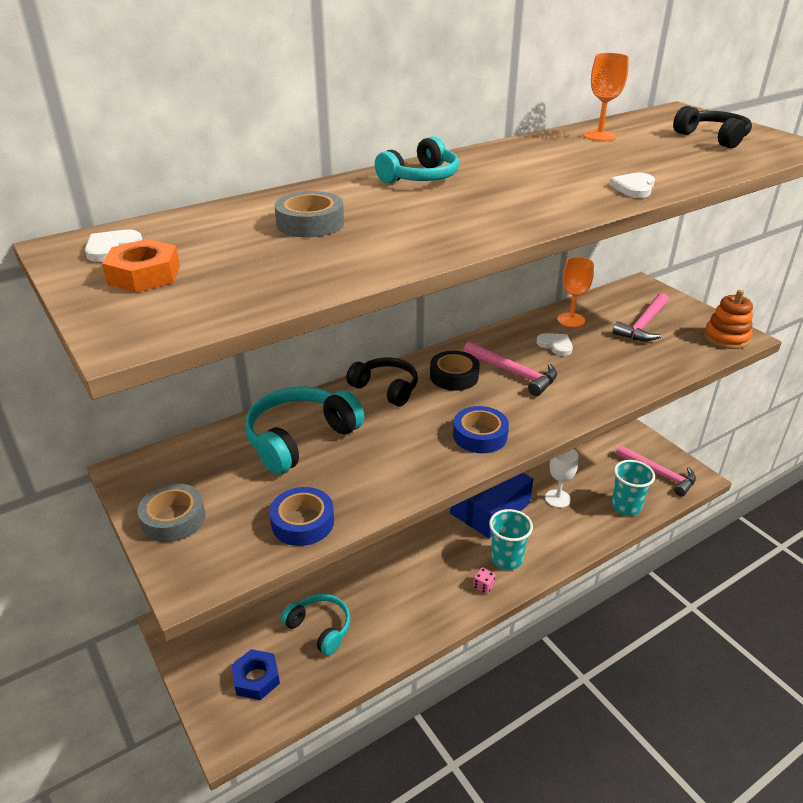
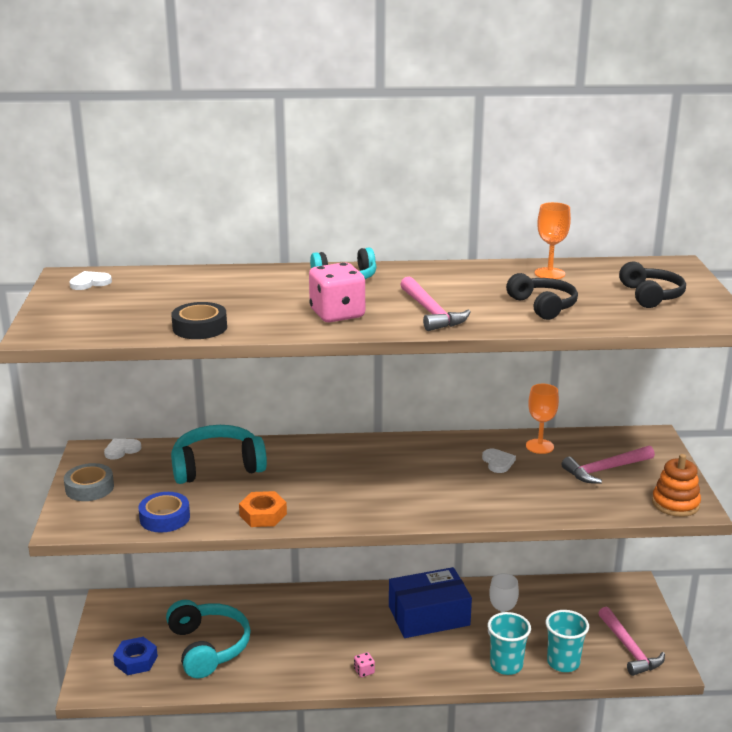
camera: 30 degrees right, 10 degrees down
(144, 275) = (86, 303): orange nut -> orange nut (263, 515)
(310, 223) = (222, 294): grey tape -> none
(320, 628) = (208, 647): turquoise headphones -> turquoise headphones, size x1.52
(386, 388) = (316, 452): black headphones -> black headphones (543, 306)
(454, 376) = (380, 459): black tape -> black tape (200, 327)
(477, 216) = (337, 314): none -> pink dice
(480, 435) = (350, 507): blue tape -> none
(506, 559) = (404, 659): turquoise cup -> turquoise cup (506, 665)
(514, 373) = (433, 472): pink hammer -> pink hammer (431, 312)
(634, 188) = (492, 321): white heart -> white heart (121, 450)

